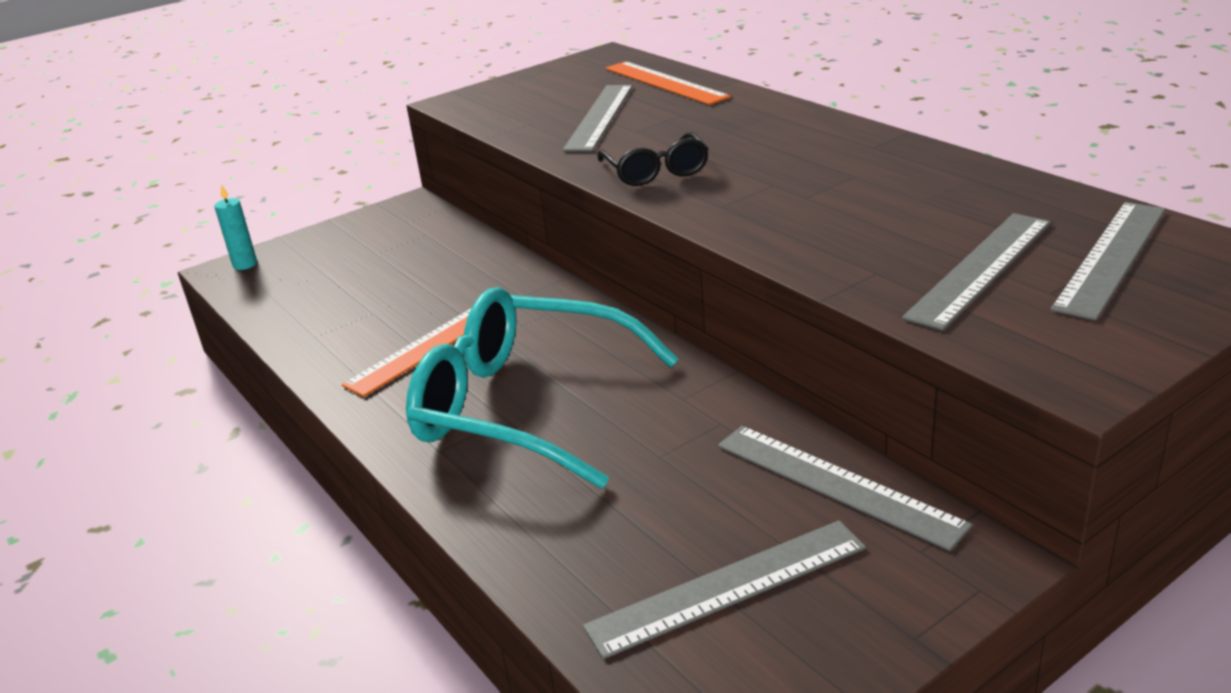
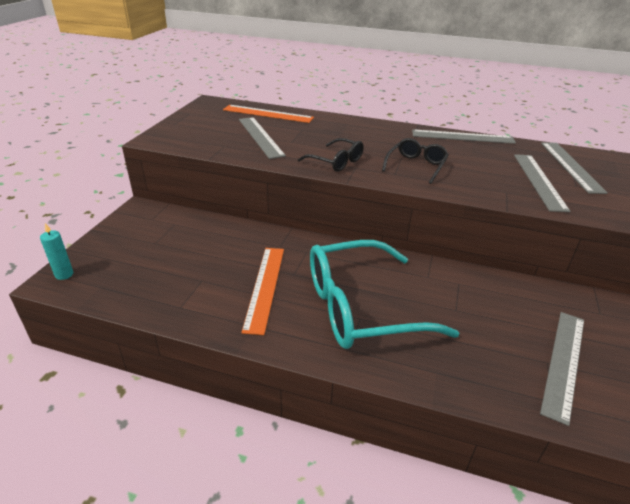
camera: 40 degrees left, 5 degrees up
(779, 200) = (416, 166): none -> black glasses
(836, 484) = (537, 295): grey ruler -> grey ruler (462, 137)

